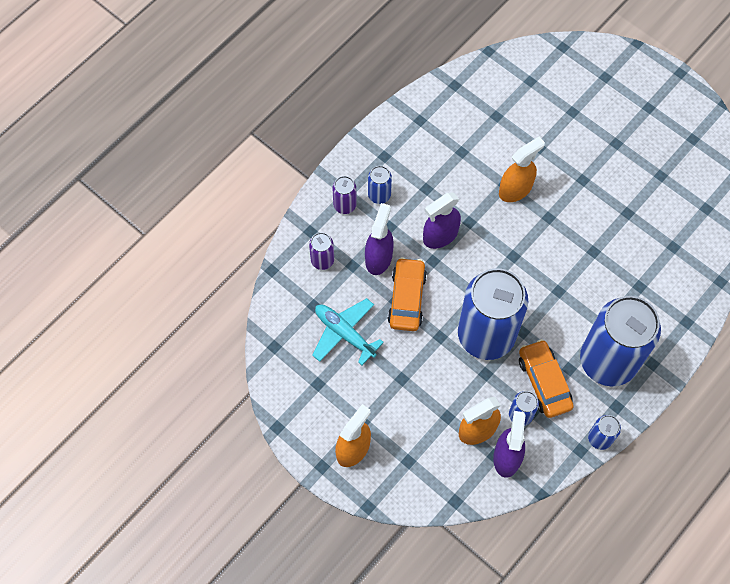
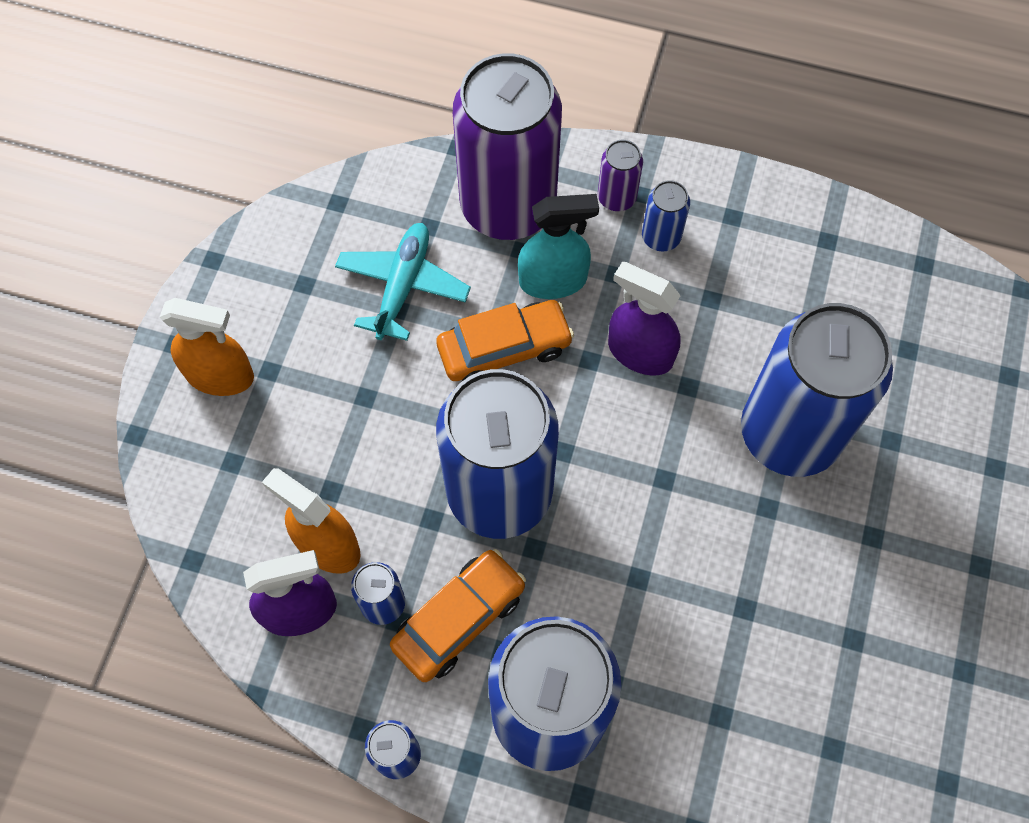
camera: 65 degrees right, 0 degrees up
(322, 260) = (508, 206): purple can -> purple can, size x2.42
(378, 258) = (553, 280): purple spray bottle -> turquoise spray bottle
(515, 189) = (789, 433): orange spray bottle -> blue can

